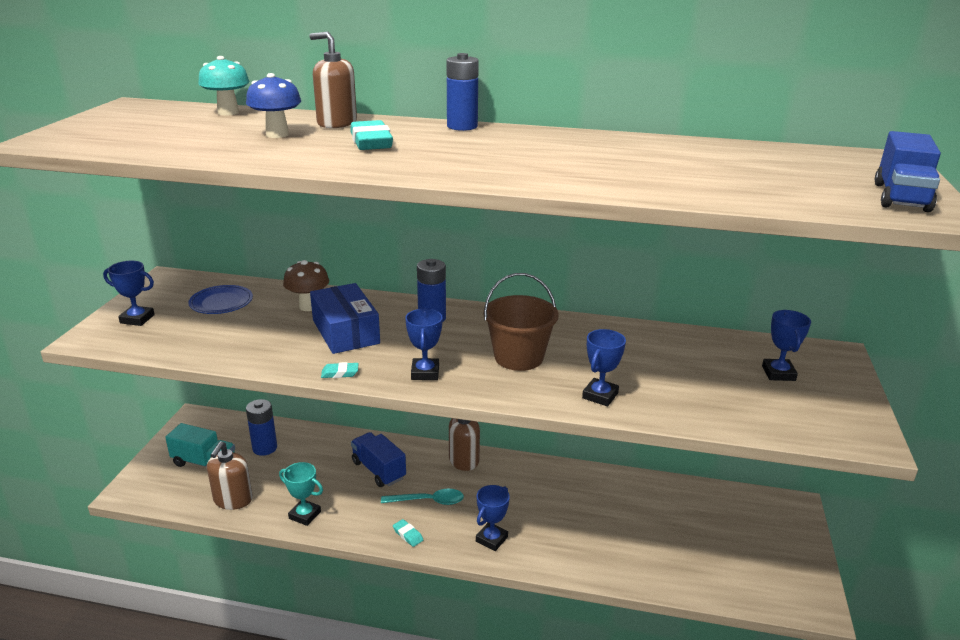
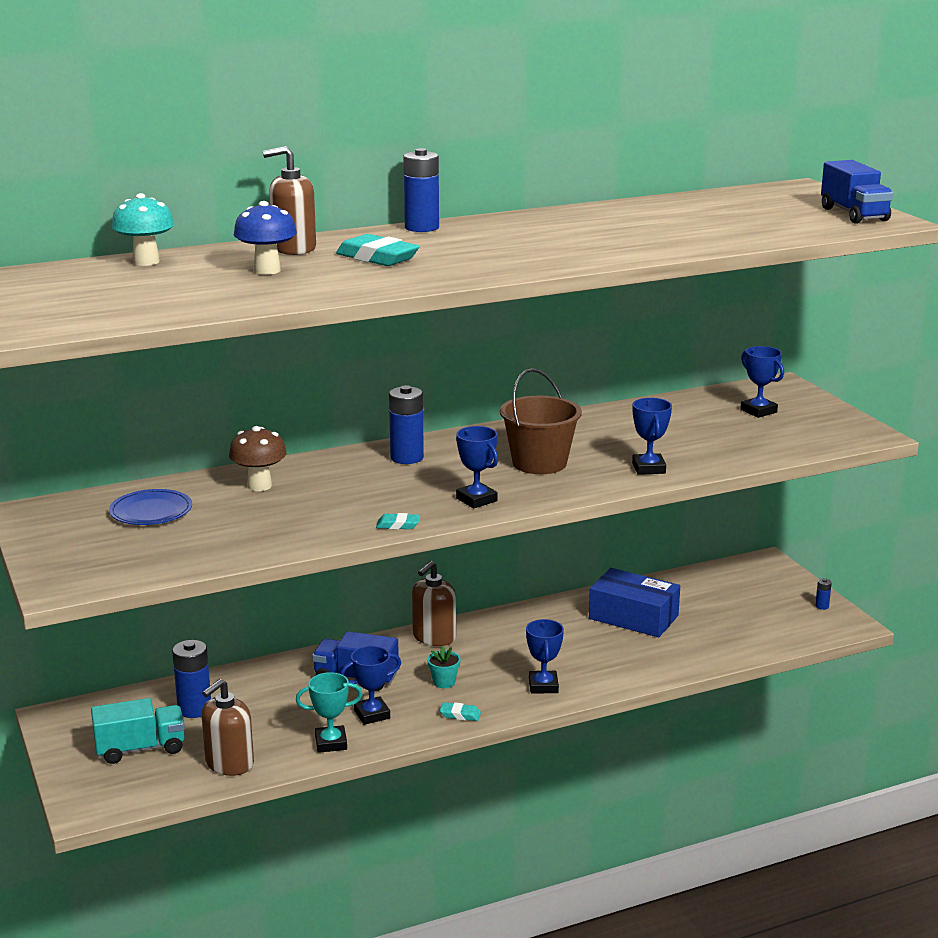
camera: 35 degrees left, 5 degrees down
(137, 319) = (81, 554): blue trophy -> blue trophy (372, 714)
(233, 500) = (229, 764): brown soap dispenser -> brown soap dispenser turned 60 degrees clockwise
(340, 373) = (398, 525): turquoise eraser -> turquoise eraser turned 45 degrees clockwise
(345, 332) = (340, 494): blue box -> blue box (633, 617)
(428, 501) = (444, 682): turquoise spoon -> turquoise flower pot
(806, 574) = (822, 606): none -> blue battery

